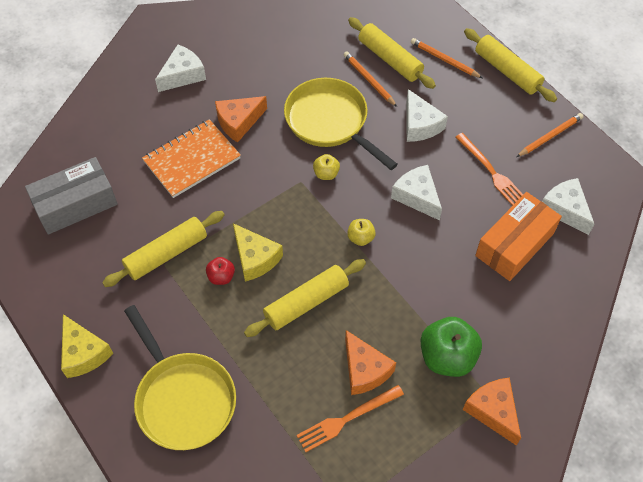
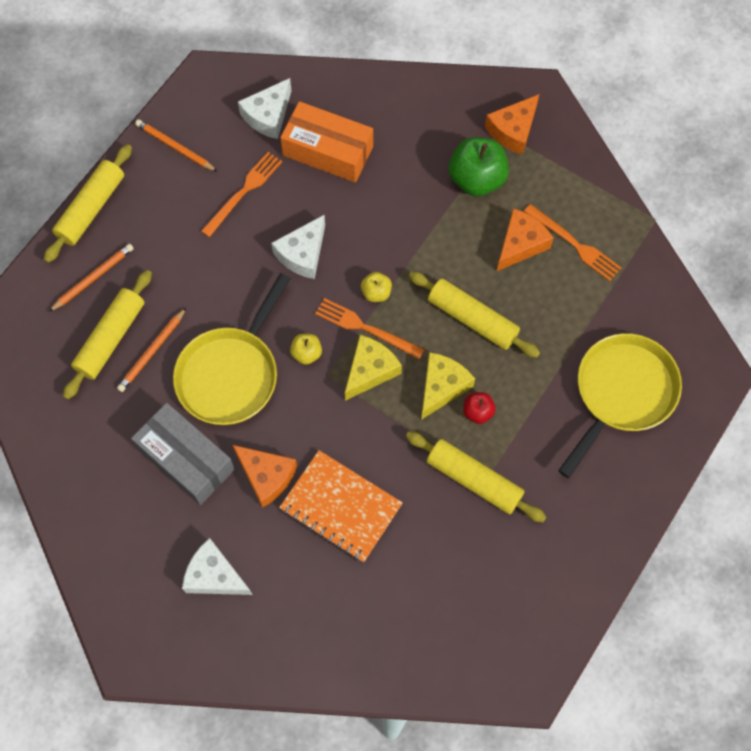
camera: 110 degrees left, 10 degrees up
(75, 204) = (451, 613): grey box -> grey box (186, 459)
(84, 353) = (619, 511): yellow cheese -> yellow cheese (370, 370)
(331, 220) = (365, 328): none -> orange fork
(420, 125) = (202, 278): white cheese -> none
(444, 60) = (93, 278): orange pencil -> orange pencil turned 150 degrees counterclockwise

